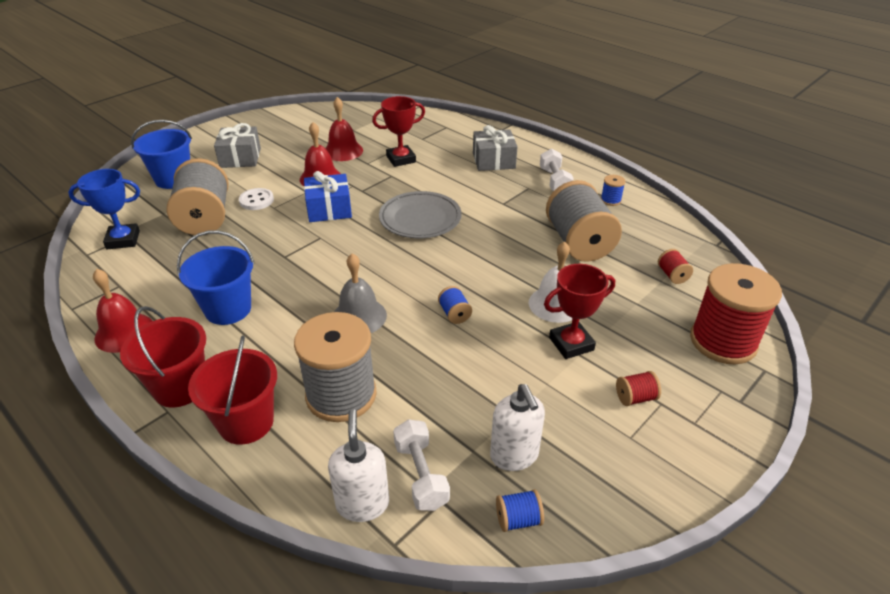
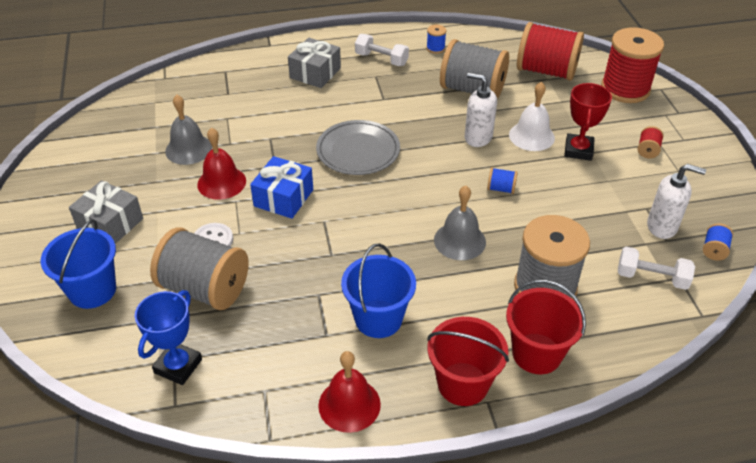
camera: 55 degrees left, 5 degrees up
(343, 151) = (188, 149): red bell -> grey bell
(362, 503) = (659, 317): white soap dispenser -> white soap dispenser (478, 137)
(401, 159) = (249, 121): red trophy -> none
(672, 275) = (546, 71): red spool -> red spool, size x2.43

